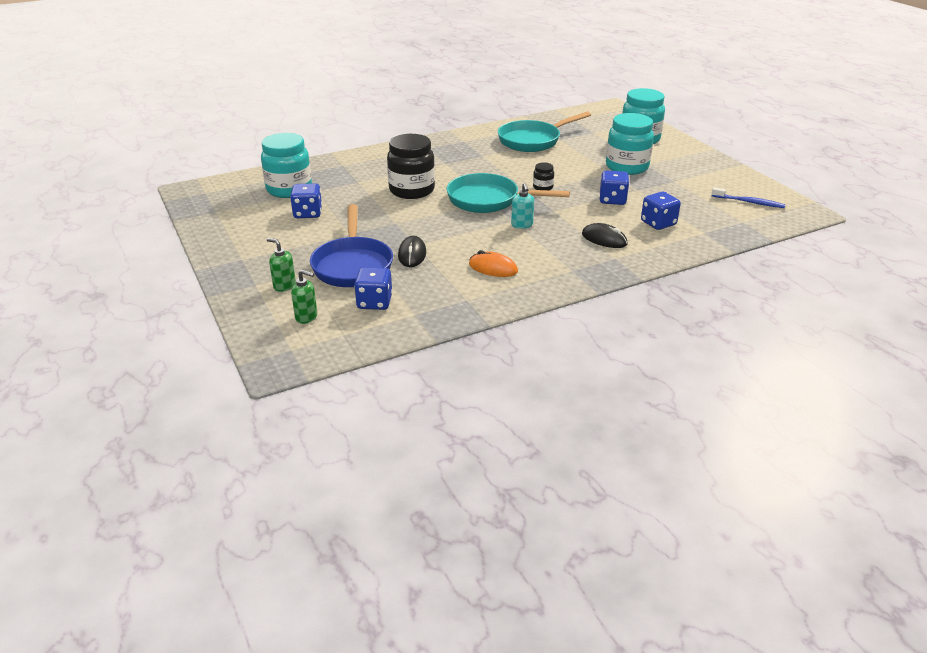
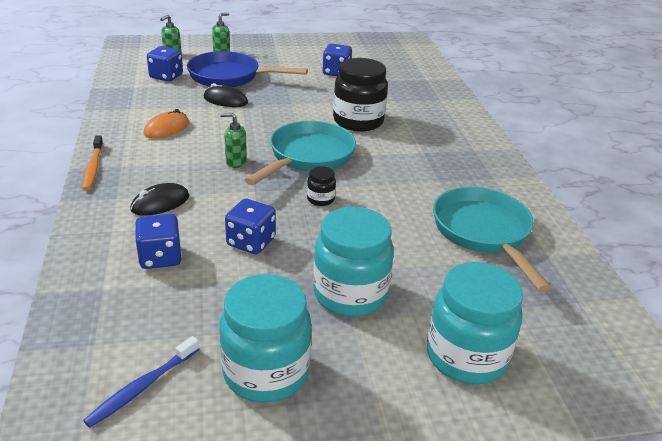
camera: 105 degrees right, 0 degrees up
(289, 189) = (391, 71): turquoise jar -> turquoise jar (266, 372)
(522, 225) = (235, 162): turquoise soap dispenser -> green soap dispenser
(587, 281) = (93, 168): none -> orange toothbrush

